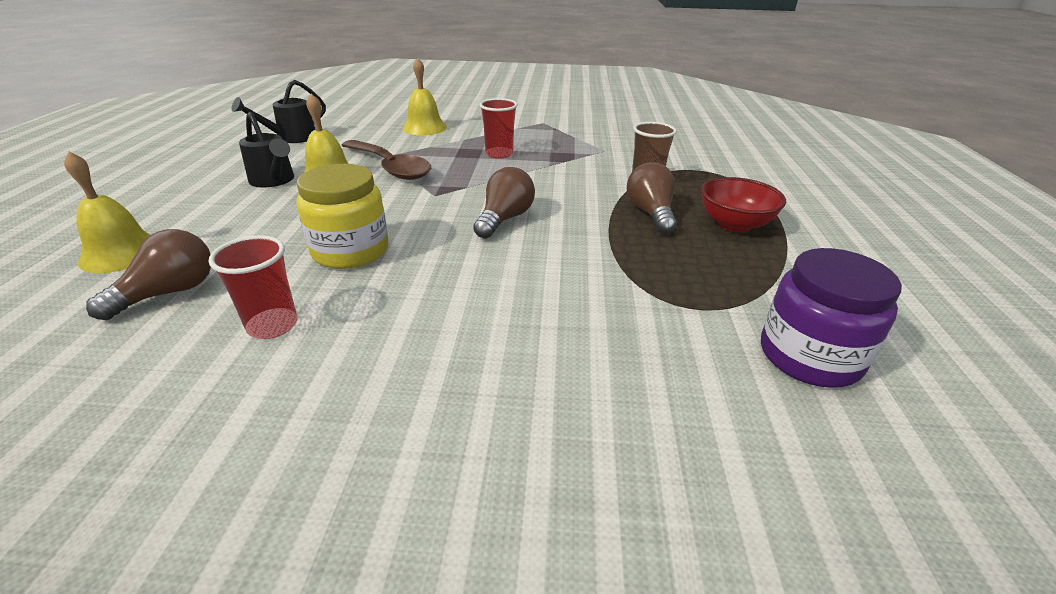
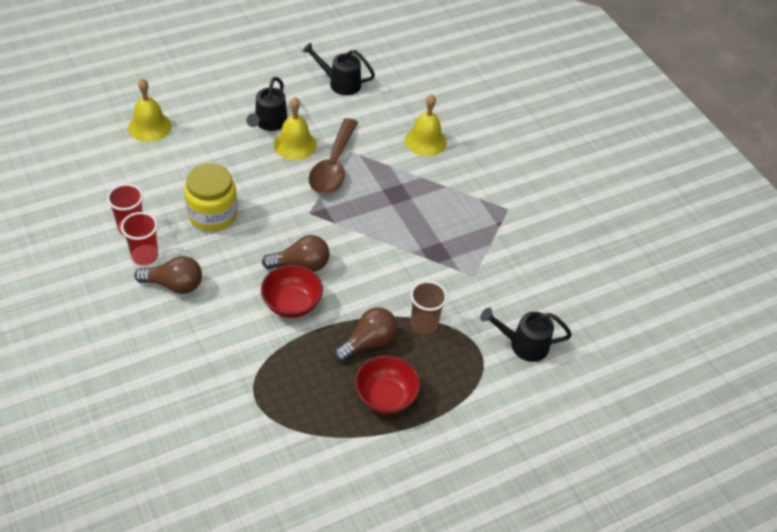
camera: 55 degrees right, 15 degrees up
(169, 293) = (131, 172): brown light bulb -> brown light bulb (174, 285)
(499, 154) = (409, 212): red cup -> red cup (145, 256)
(558, 240) = (292, 304): none -> red bowl
(699, 153) = (523, 344): none -> black watering can
(809, 356) = (237, 460): purple jar -> none

